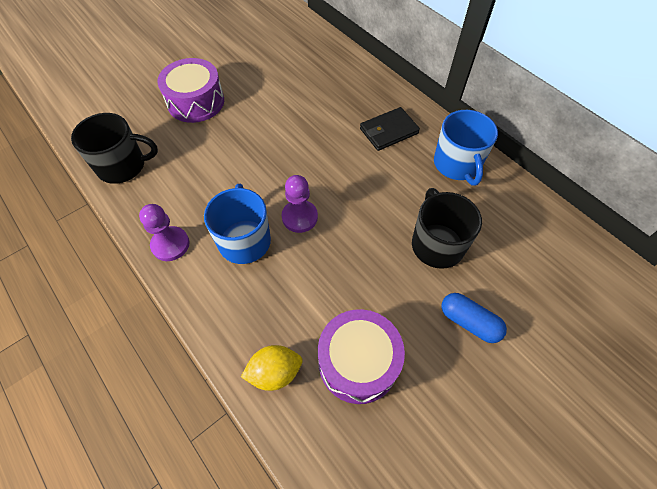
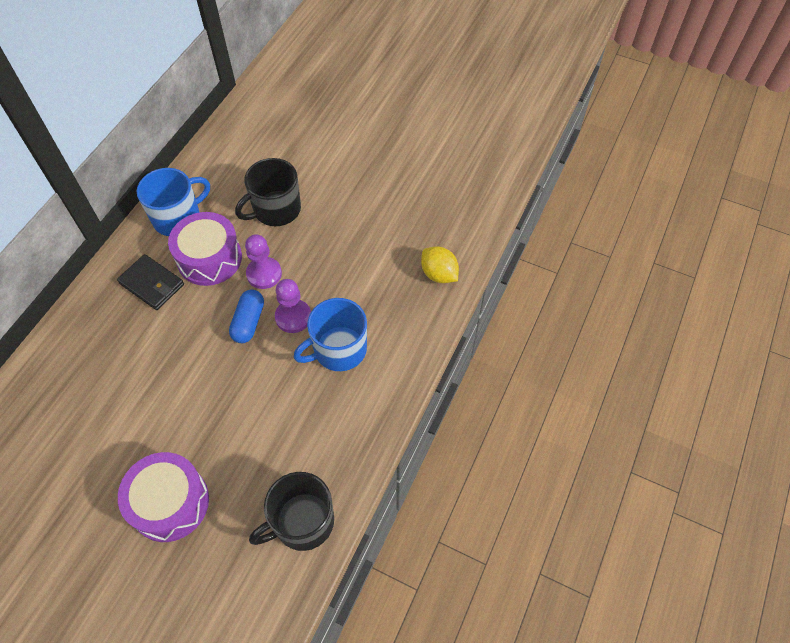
camera: 115 degrees left, 0 degrees up
(123, 166) = (302, 522): black mug -> black mug turned 90 degrees counterclockwise
(170, 244) = (373, 409): purple pawn -> purple pawn (264, 274)
(358, 362) = (402, 228): purple drum -> purple drum (209, 258)
(469, 322) = (336, 174): blue capsule -> blue capsule (248, 322)

